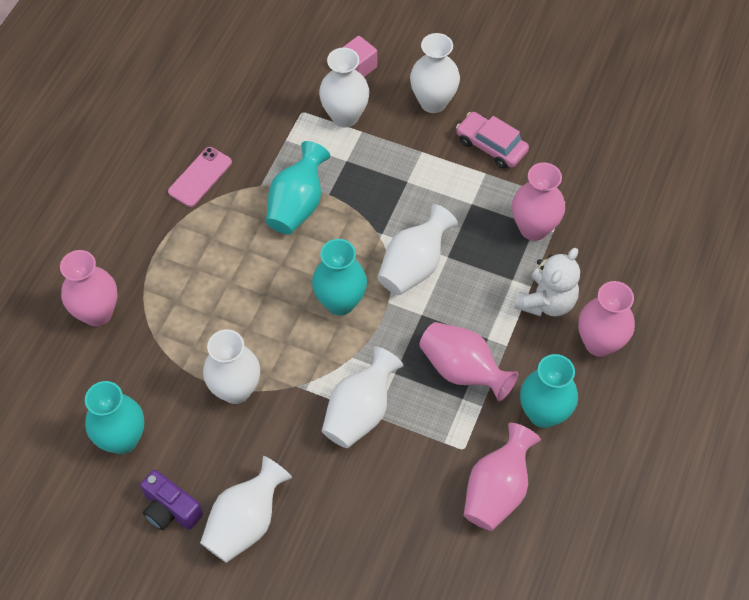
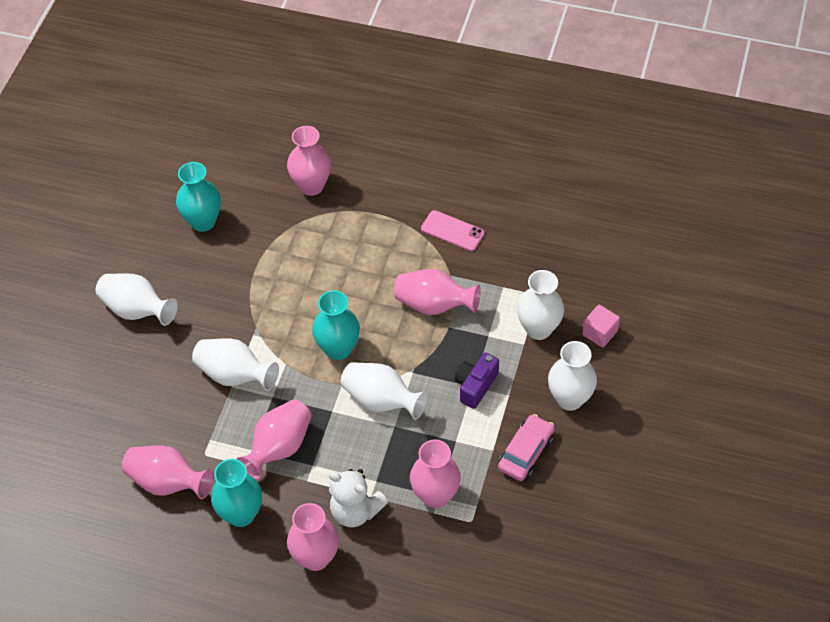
camera: 85 degrees right, 5 degrees down
(170, 509) = (146, 261): purple camera -> purple camera (475, 386)
(236, 390) = (250, 287): white vase -> none
(297, 205) = (434, 305): turquoise vase -> pink vase

